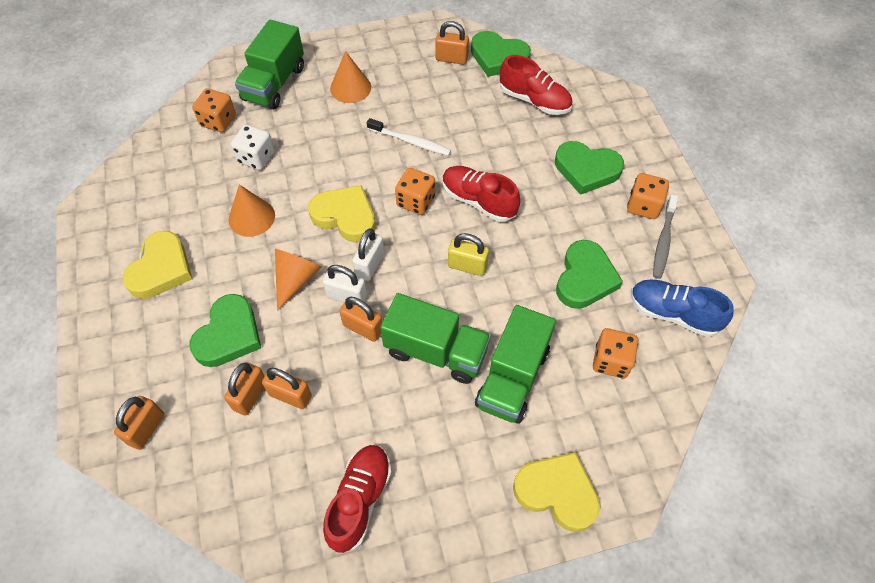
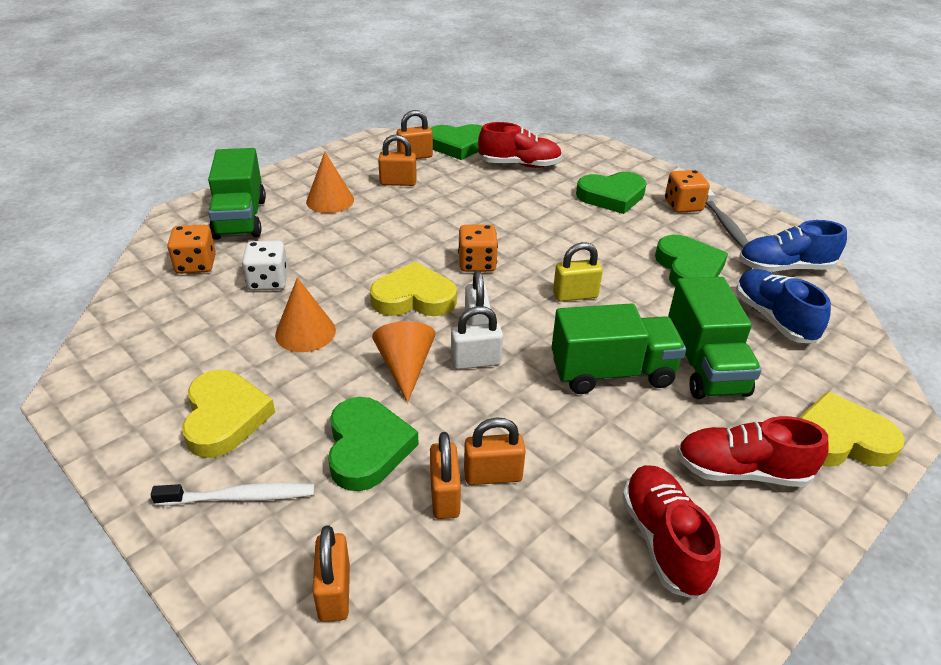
camera: 30 degrees left, 20 degrees down
(363, 328) = (518, 382): orange padlock -> orange padlock (398, 182)
(410, 141) = (429, 222): white toothbrush -> white toothbrush (240, 497)
(478, 201) = (538, 245): red shoe -> red shoe (742, 471)
(611, 361) = (773, 319): orange dice -> blue shoe

